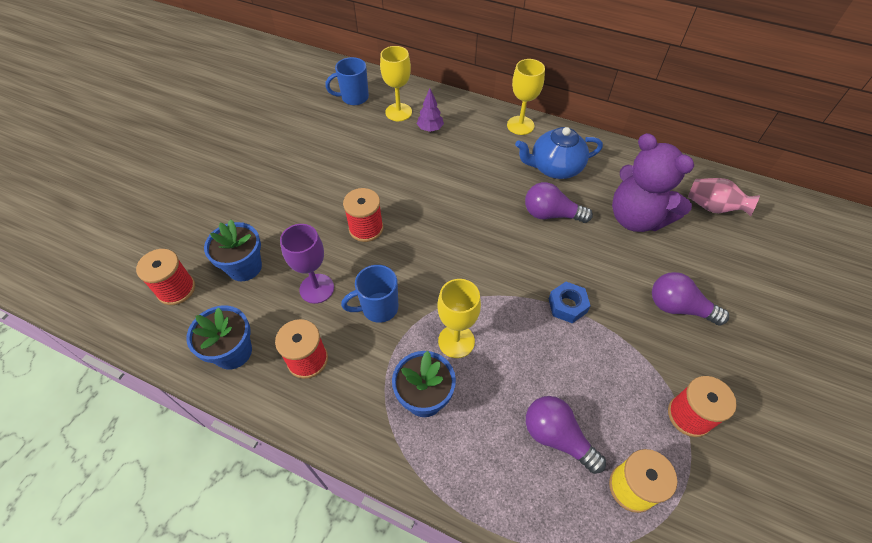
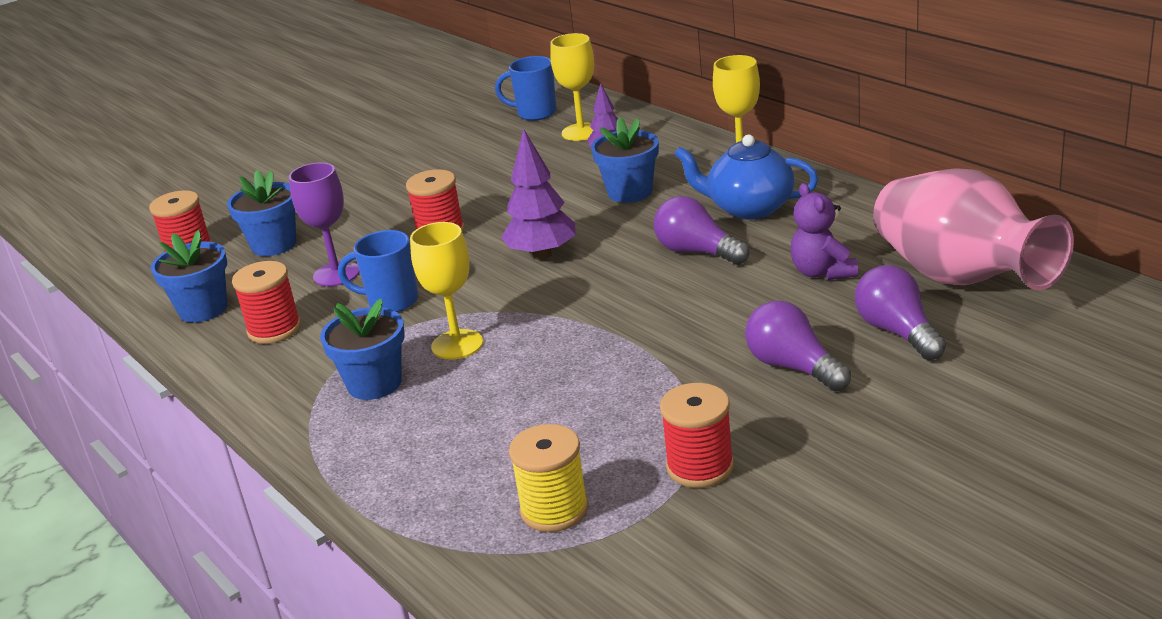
camera: 30 degrees right, 25 degrees down
(453, 237) = (542, 255): none -> purple tree
(470, 165) = (630, 192): none -> blue flower pot
(557, 437) = (501, 448): purple light bulb -> purple light bulb (897, 332)
(567, 305) = (632, 339): blue nut -> none
(636, 218) = (822, 272): purple teddy bear -> purple teddy bear, size x0.57
(713, 207) = (960, 278): pink vase -> pink vase, size x1.99

